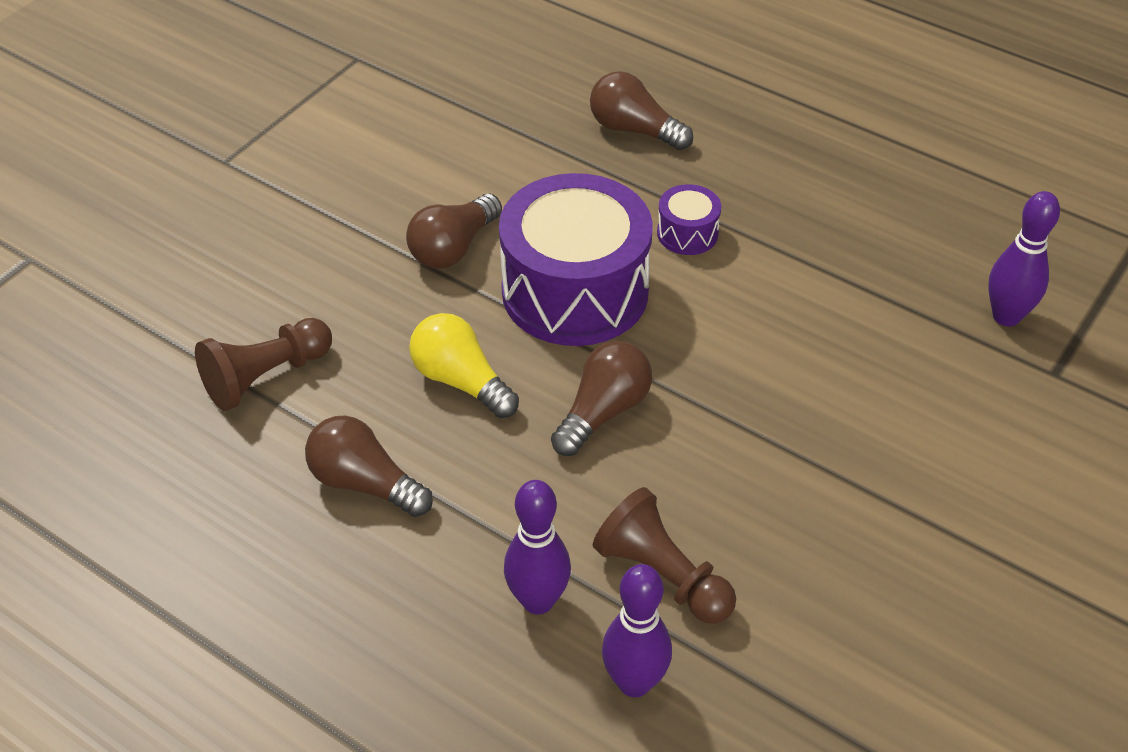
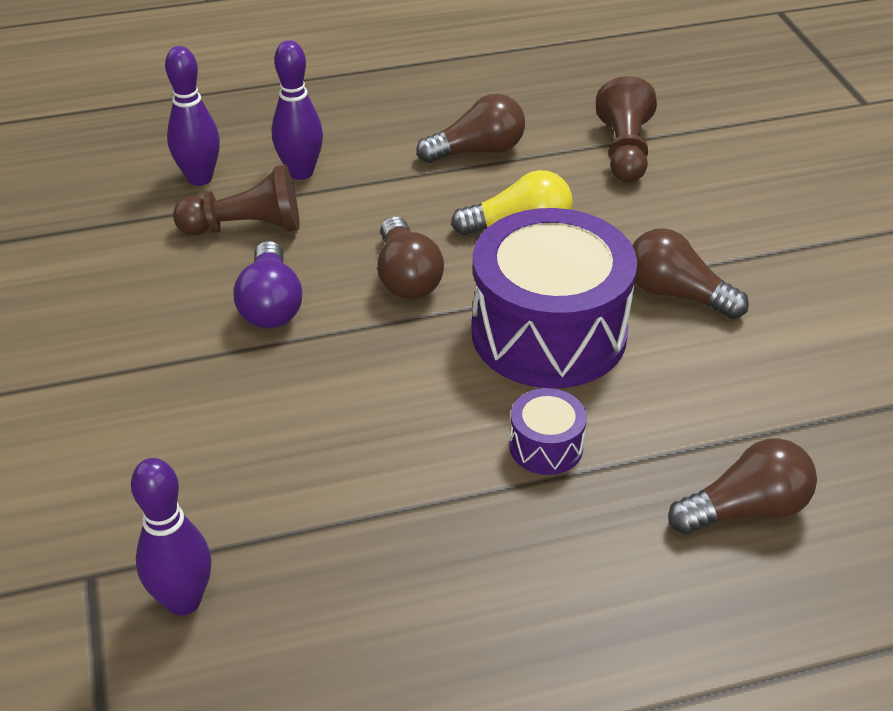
camera: 130 degrees right, 5 degrees down
(453, 248) = (676, 294): brown light bulb -> brown light bulb turned 45 degrees counterclockwise
(733, 475) = (271, 305): none -> purple light bulb

